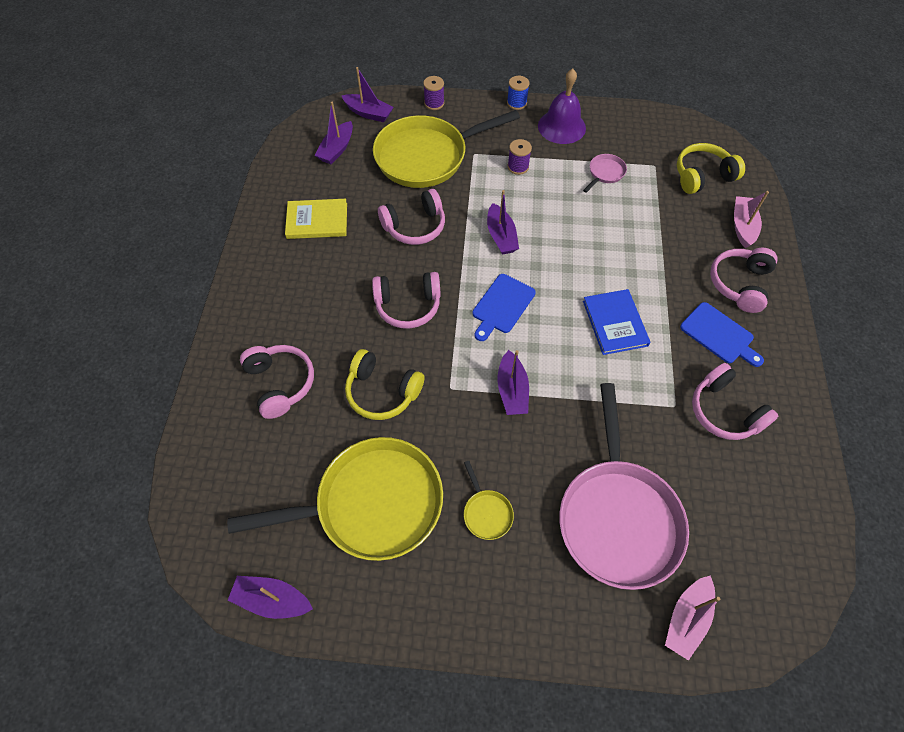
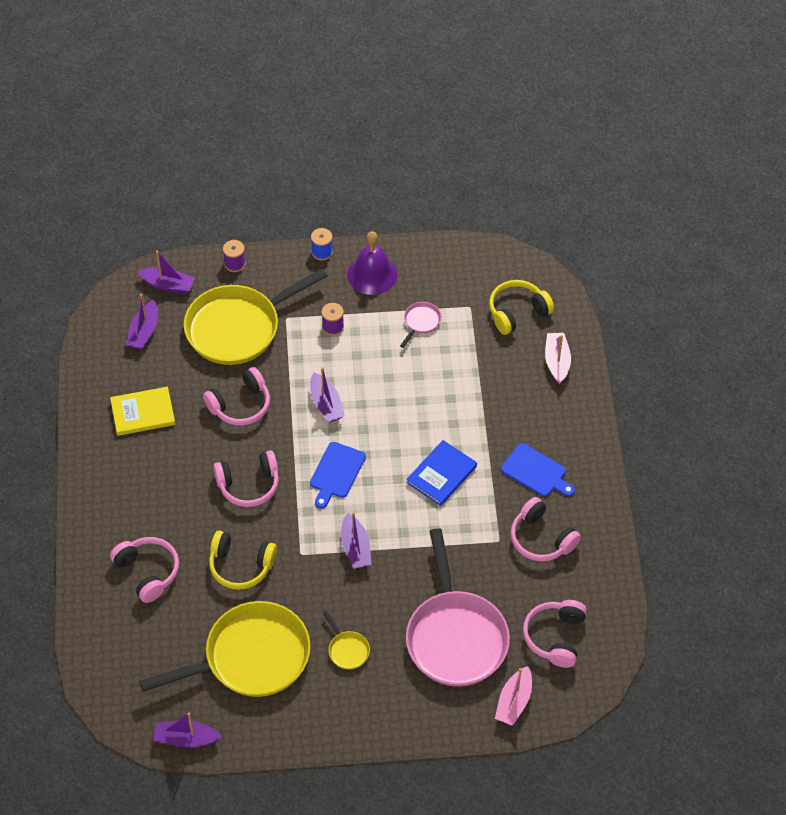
camera: 10 degrees left, 5 degrees down
(615, 323) = (441, 474): blue book -> blue book turned 60 degrees clockwise
(739, 284) = (554, 421): pink headphones -> pink headphones (555, 637)

